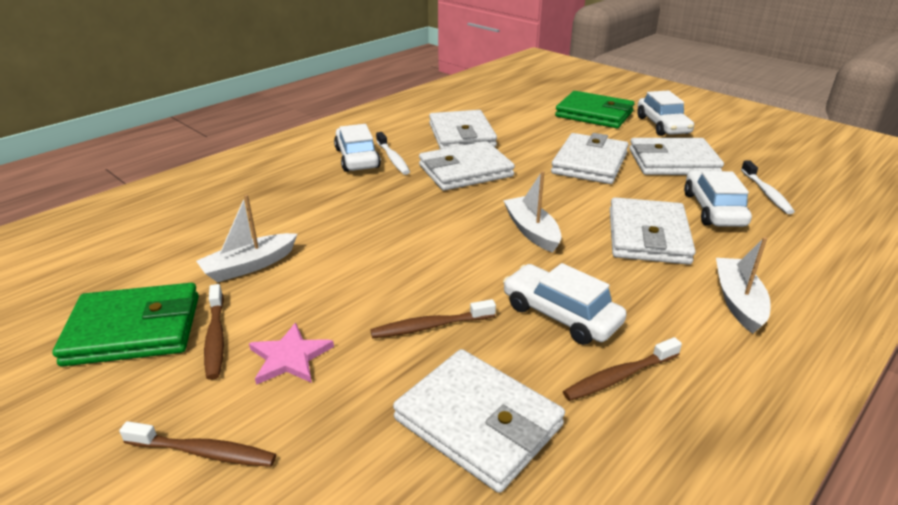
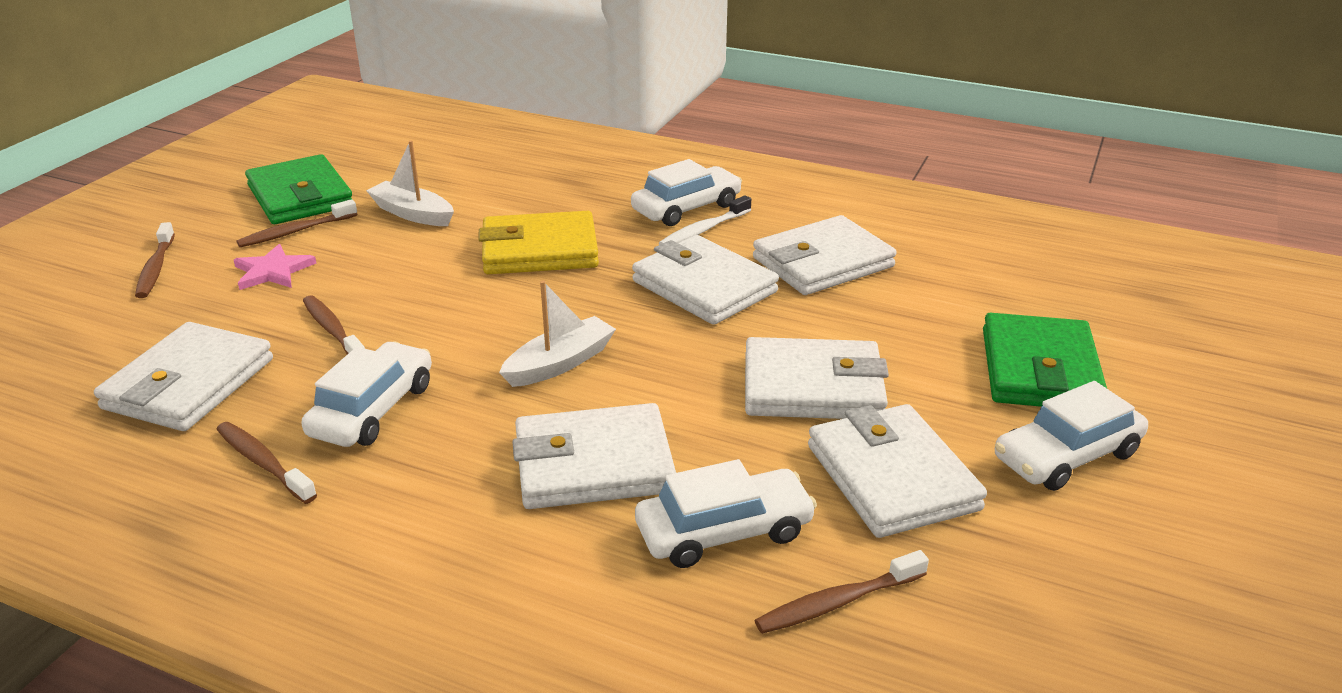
camera: 70 degrees right, 0 degrees up
(370, 217) = (539, 250): none -> yellow wallet
(738, 301) = (441, 559): white boat -> none
(766, 193) = (837, 602): white toothbrush -> brown toothbrush

